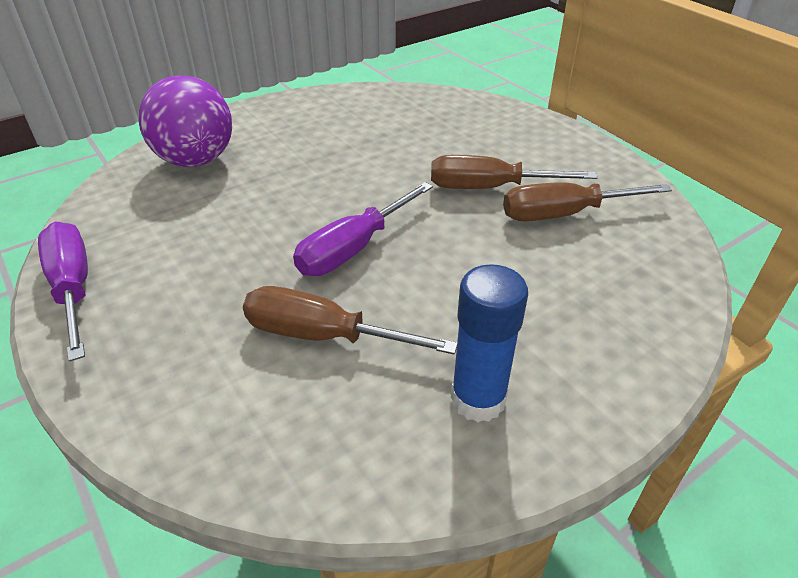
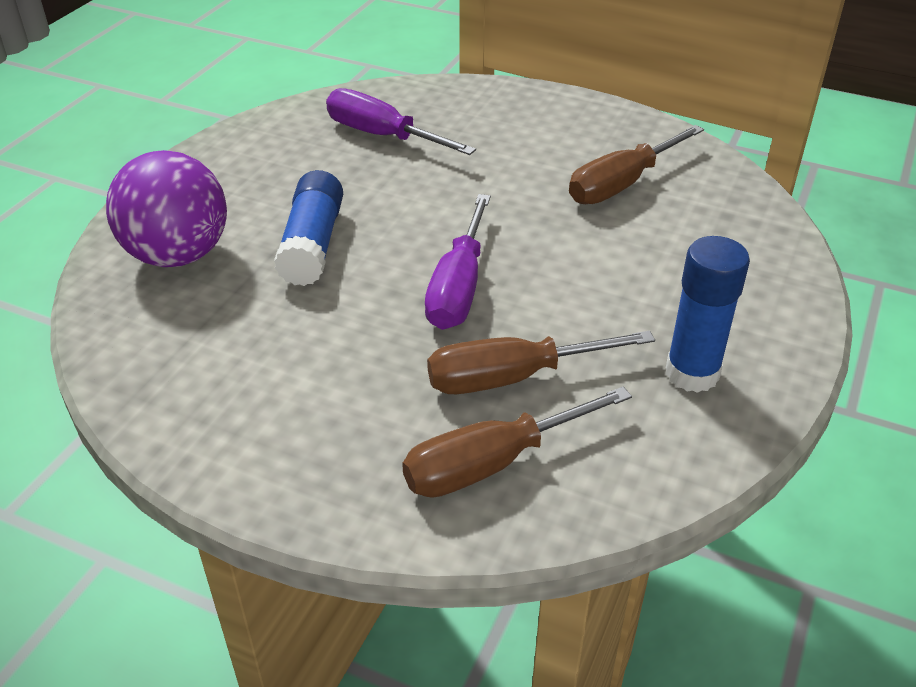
camera: 30 degrees left, 0 degrees up
(73, 288) = (199, 441): purple screwdriver -> purple screwdriver (383, 136)
(284, 182) = (312, 244): none -> blue glue stick
(490, 188) = (532, 180): brown screwdriver -> brown screwdriver (493, 463)

